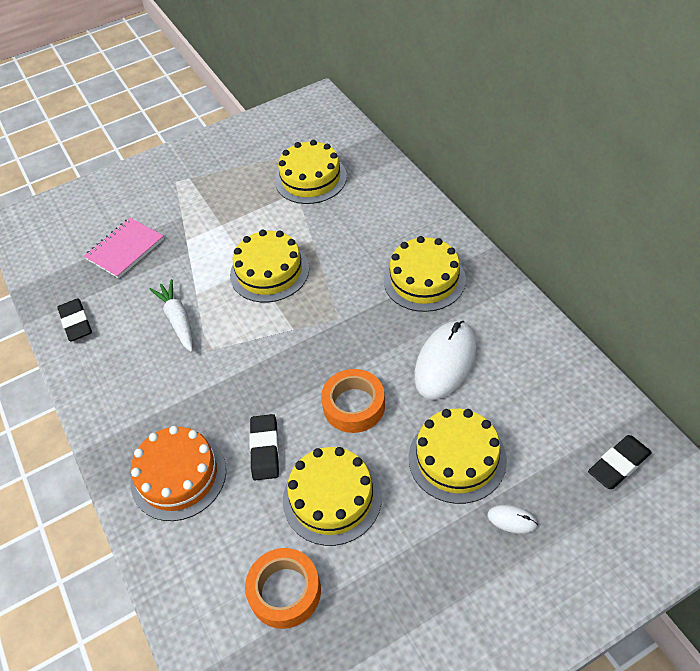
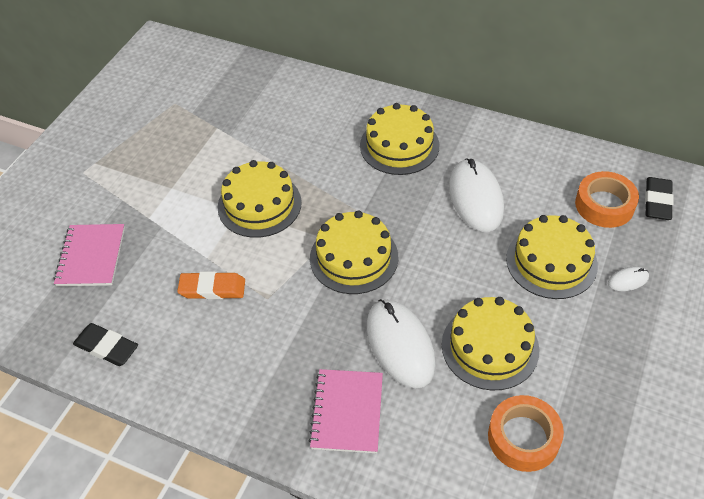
camera: 40 degrees left, 0 degrees up
(178, 320) = (212, 288): white carrot -> orange eraser
(178, 476) = (347, 412): orange cake -> pink notebook
(265, 449) = (400, 345): black eraser -> white mouse
(311, 179) = (220, 111): yellow cake -> yellow cake (354, 257)
(354, 405) = (438, 269): orange tape -> orange tape (604, 205)

